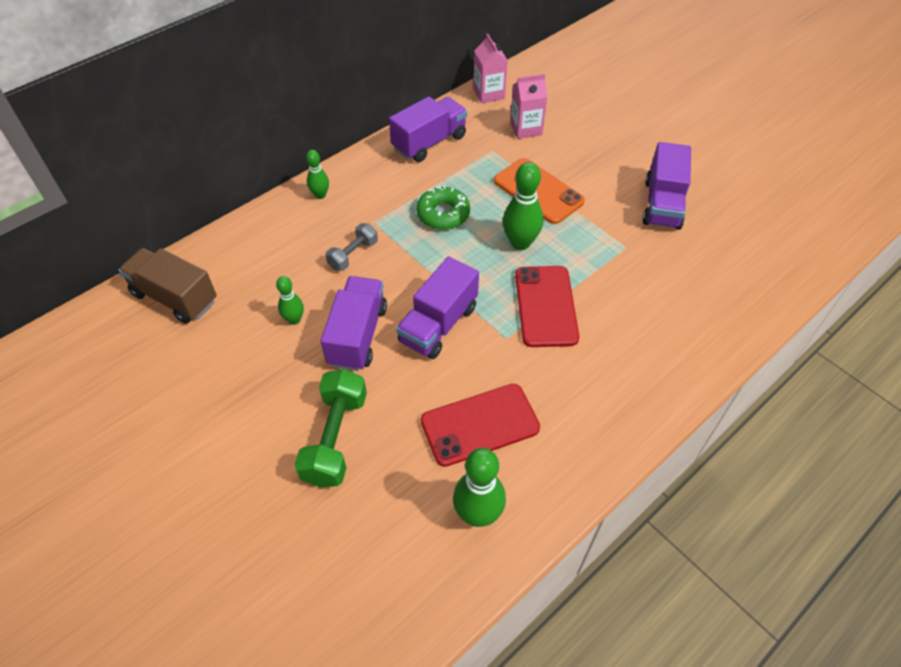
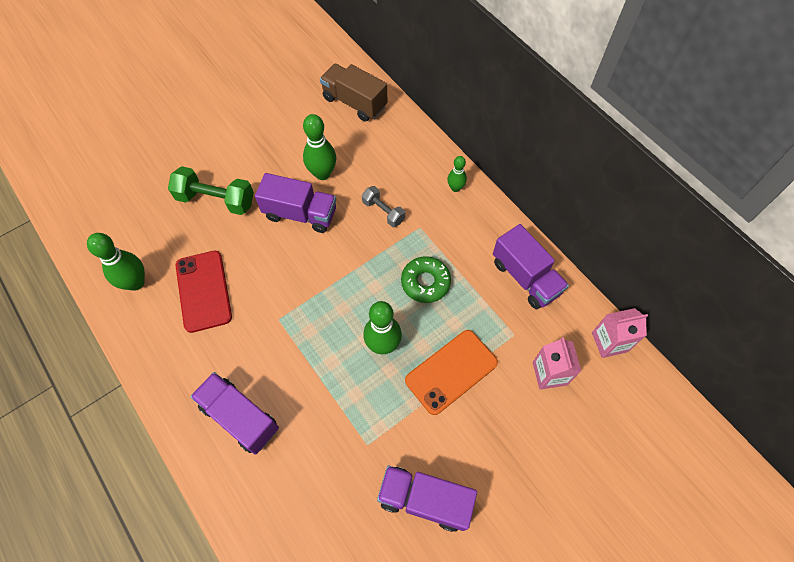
camera: 95 degrees right, 10 degrees up
(175, 297) = (354, 102): brown truck -> brown truck turned 90 degrees counterclockwise
(294, 319) = (322, 173): green bowling pin -> green bowling pin, size x1.71
(438, 324) = (301, 270): purple truck -> purple truck (240, 417)
(546, 306) = (306, 356): red phone -> none

